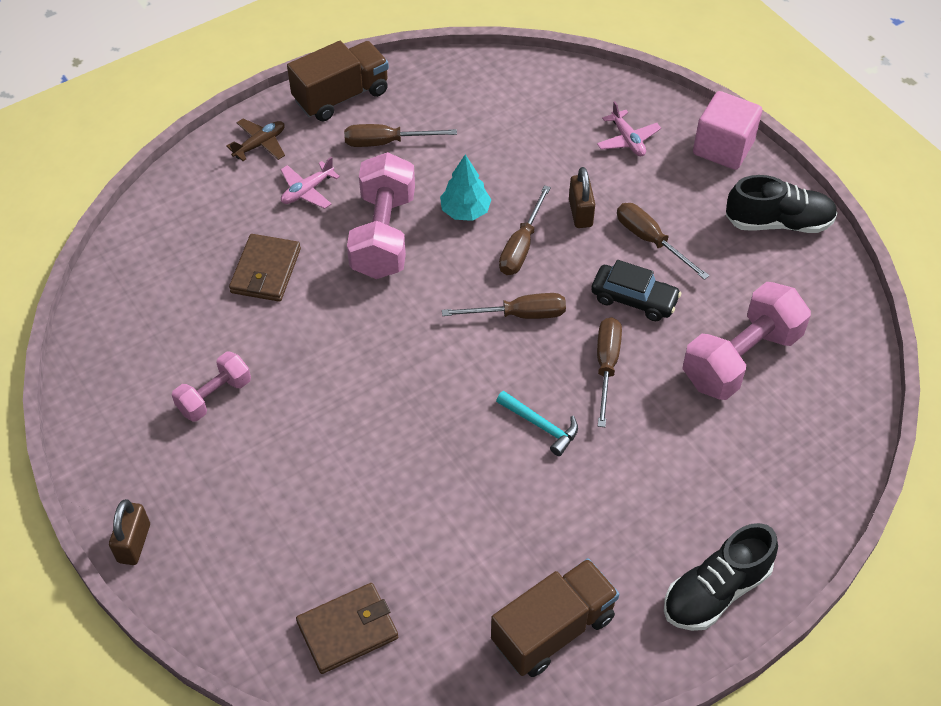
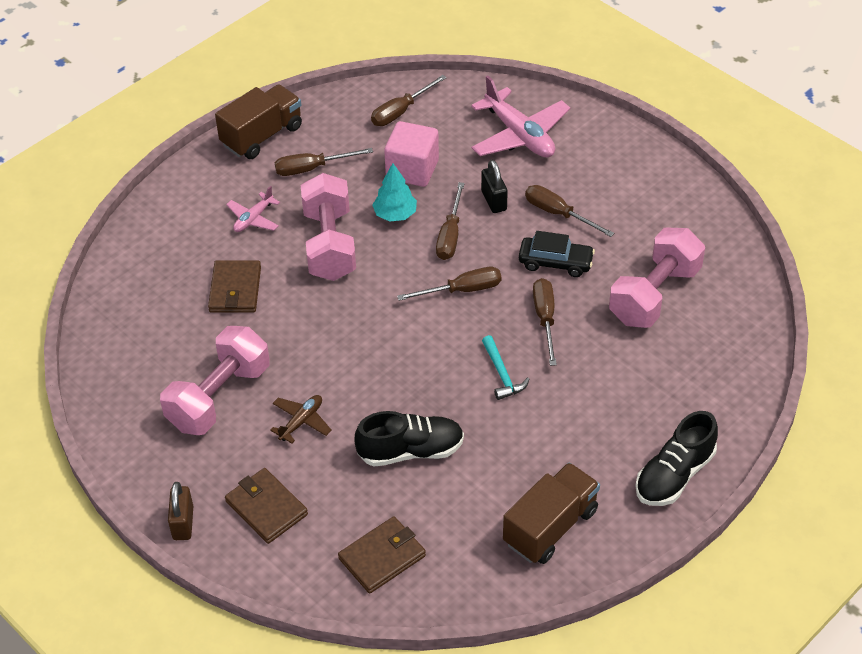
camera: 10 degrees left, 5 degrees down
(214, 396) = (219, 397): pink dumbbell -> pink dumbbell, size x1.76
(232, 542) = (266, 508): none -> brown wallet
(260, 144) = (201, 187): brown plane -> brown plane (301, 421)
(501, 91) = (401, 111): none -> brown screwdriver
(541, 425) = (502, 374): turquoise hammer -> turquoise hammer turned 45 degrees clockwise
(580, 213) = (494, 201): brown padlock -> black padlock
(627, 140) = (519, 135): pink plane -> pink plane, size x1.92
(723, 148) = (601, 129): pink cube -> pink cube (412, 170)
(778, 222) = (661, 183): black shoe -> black shoe (410, 451)

